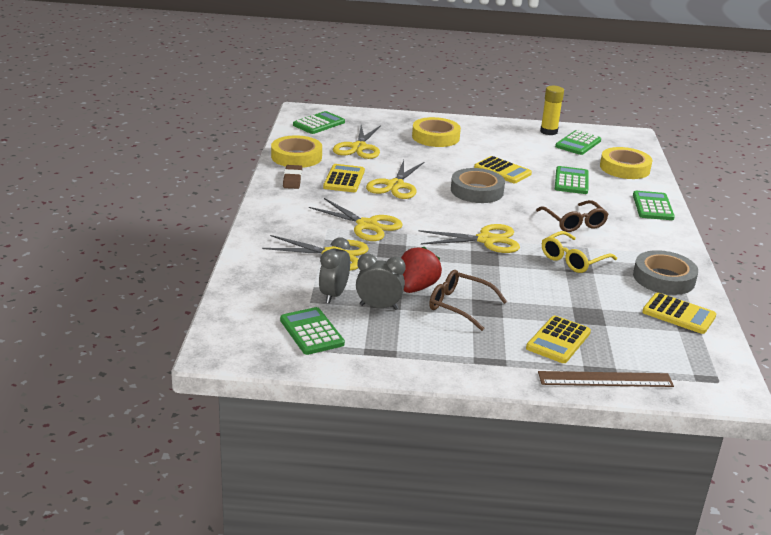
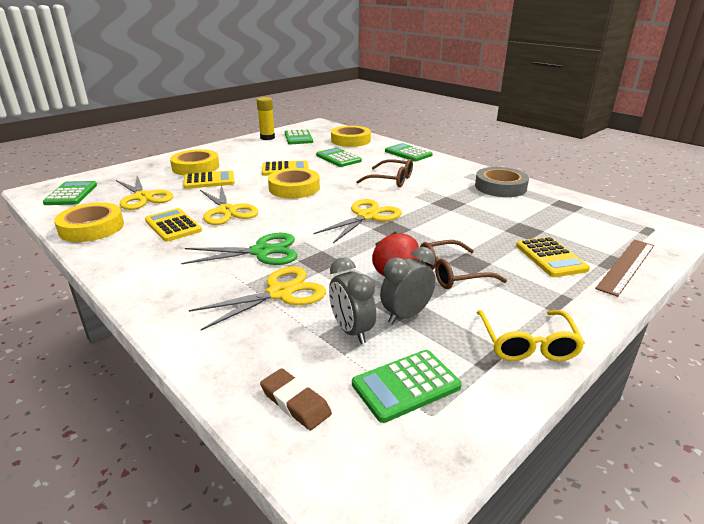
camera: 45 degrees left, 0 degrees up
(292, 180) = (120, 248): brown eraser -> brown eraser (295, 402)
(311, 332) = (406, 386): green calculator -> green calculator turned 45 degrees counterclockwise
(367, 225) = (261, 252): yellow scissors -> green scissors
(477, 191) = (294, 188): grey tape -> yellow tape
(573, 260) = (439, 201): yellow glasses -> yellow glasses (527, 344)
(678, 314) = (552, 202): yellow calculator -> yellow calculator (209, 181)

